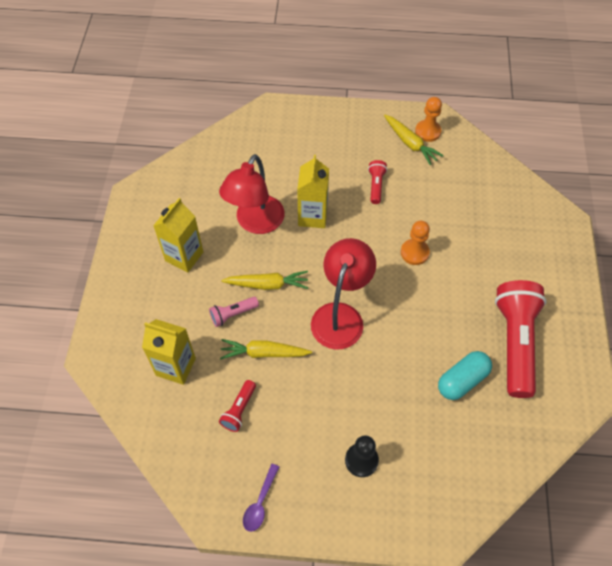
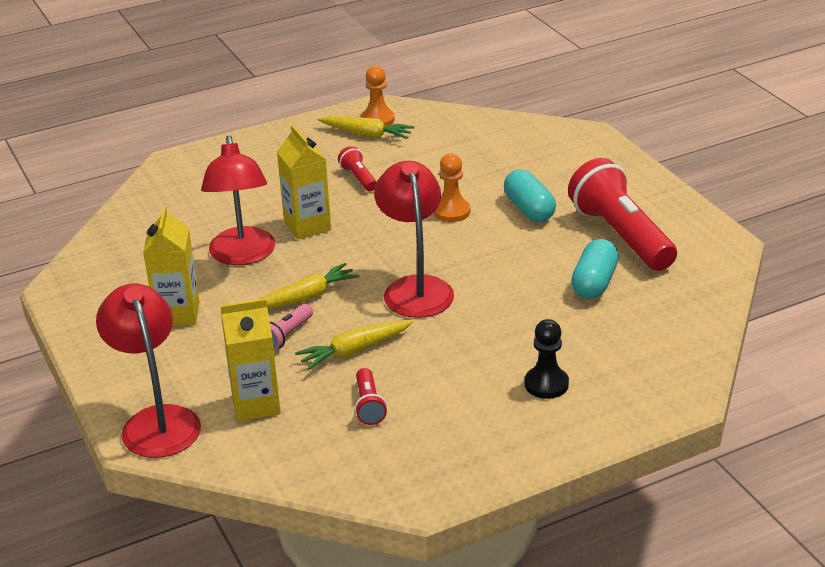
camera: 30 degrees left, 25 degrees down
(113, 346) = (156, 421): none -> red lamp
(260, 503) = (465, 465): purple spoon -> none
(469, 279) = (529, 209): none -> turquoise capsule

